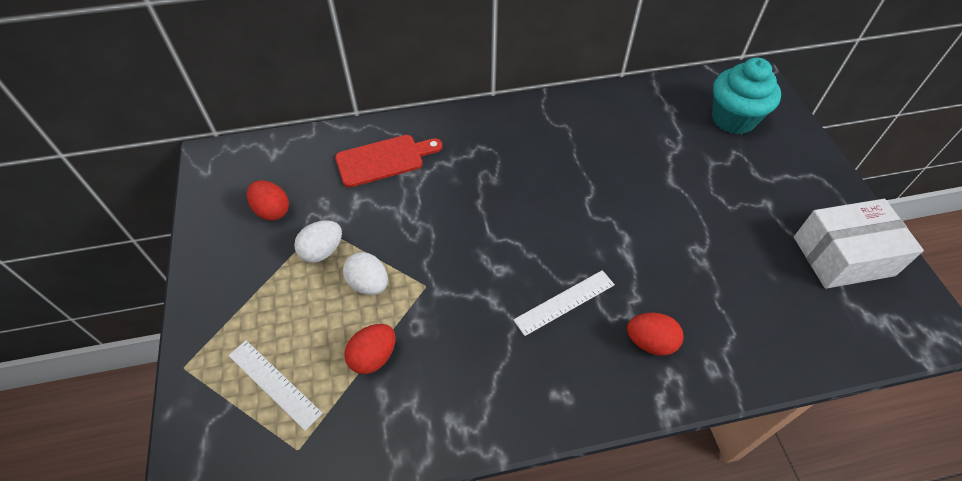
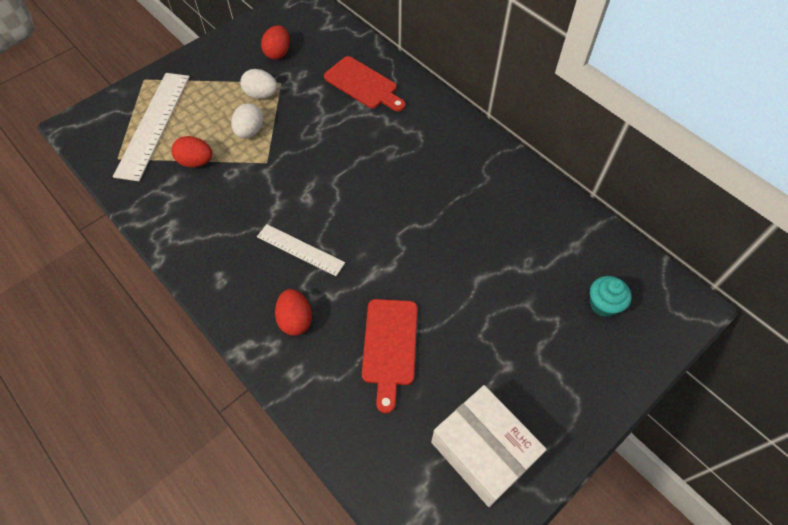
camera: 60 degrees right, 5 degrees up
(274, 383) = (153, 124): white ruler -> white ruler, size x1.69
(715, 276) = (389, 346): none -> red cutting board
(733, 119) = (603, 304): turquoise cupcake -> turquoise cupcake, size x0.57

